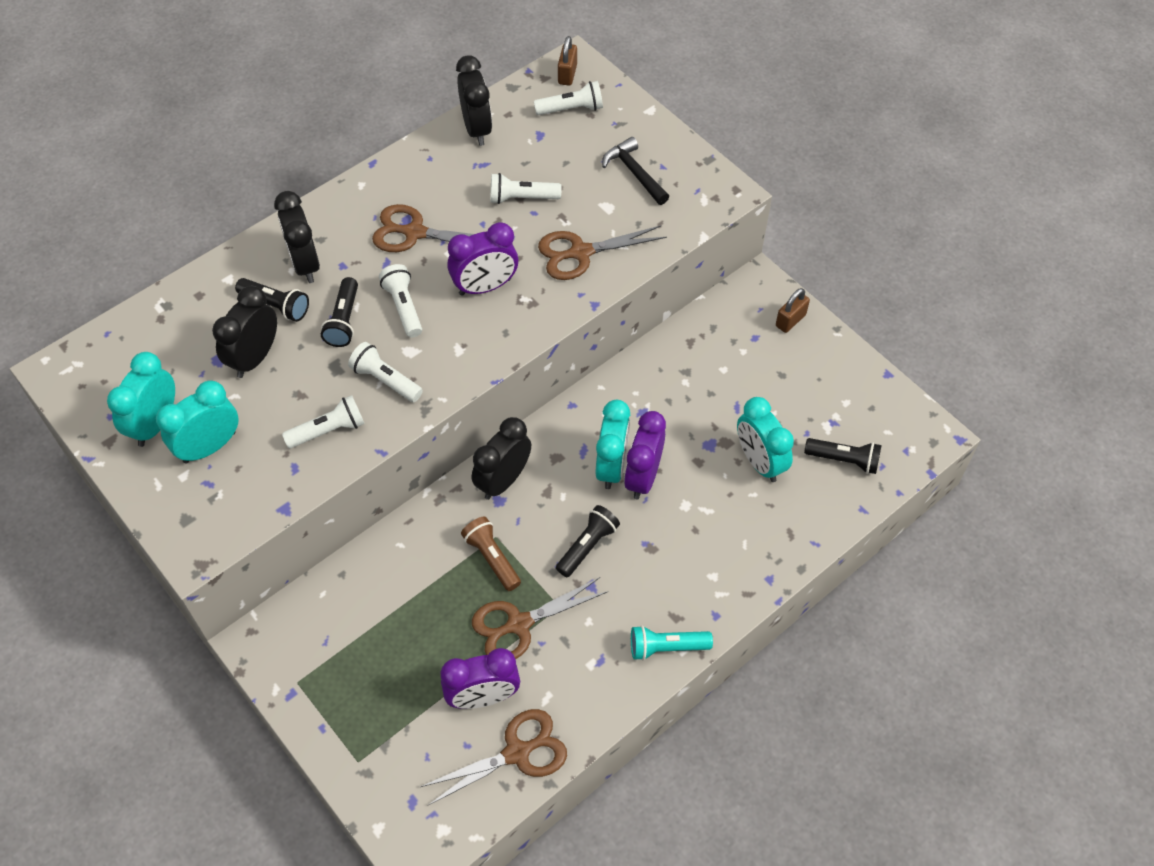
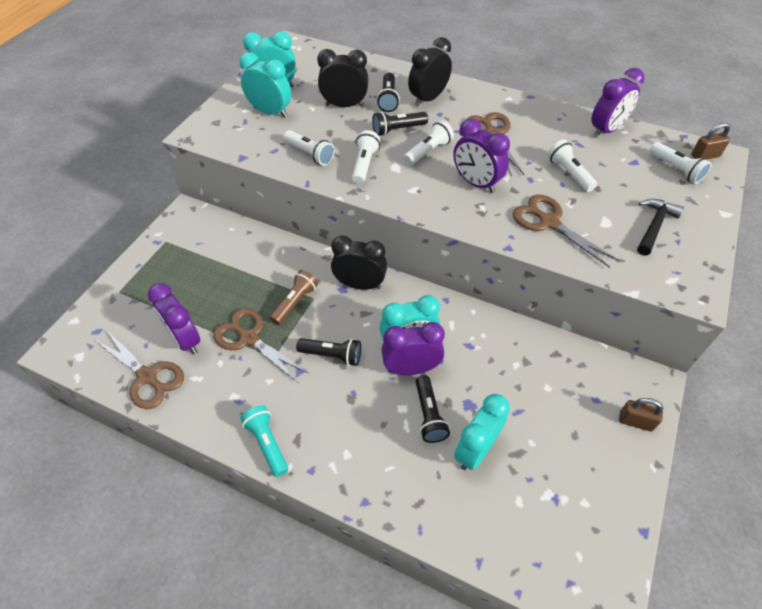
camera: 65 degrees right, 5 degrees down
(477, 129) = (606, 130): black clock -> purple clock
(844, 460) = (522, 524): black flashlight -> black flashlight (429, 415)

